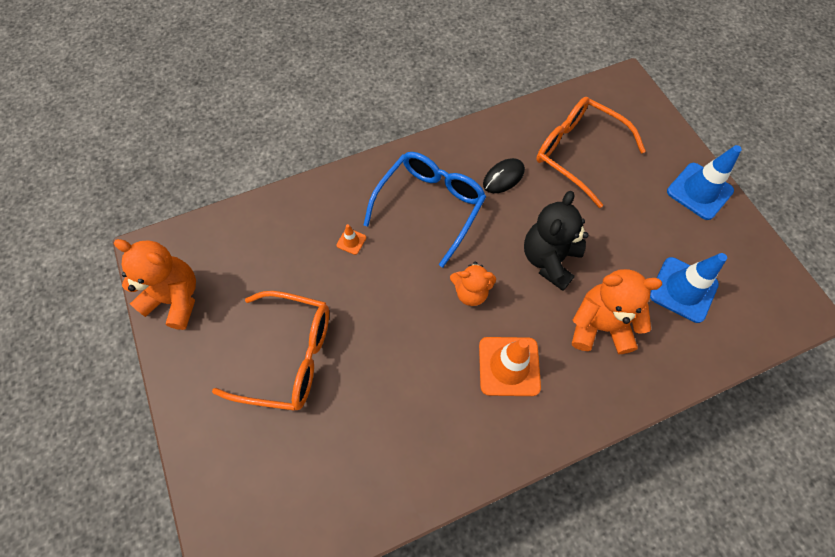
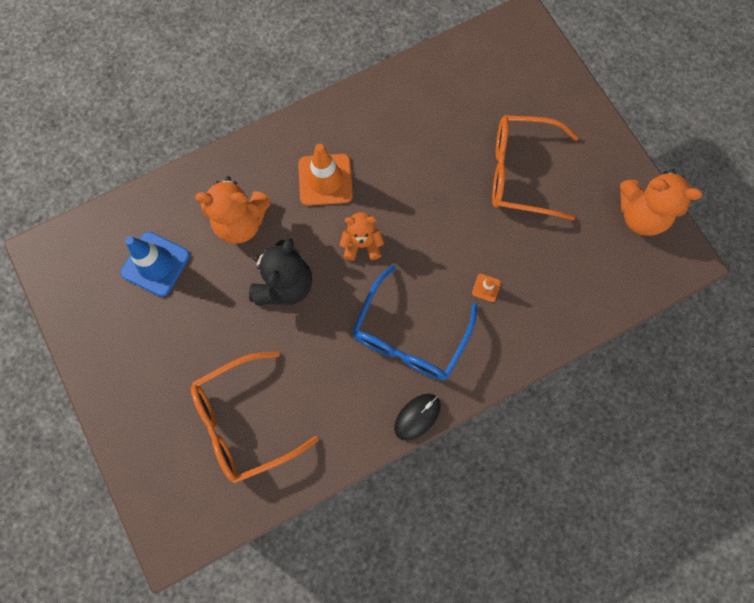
camera: 175 degrees right, 10 degrees up
(503, 177) = (331, 379): black mouse -> black mouse (417, 416)
(578, 153) = (244, 421): orange glasses -> orange glasses turned 120 degrees clockwise
(699, 191) = (114, 380): blue traffic cone -> none

